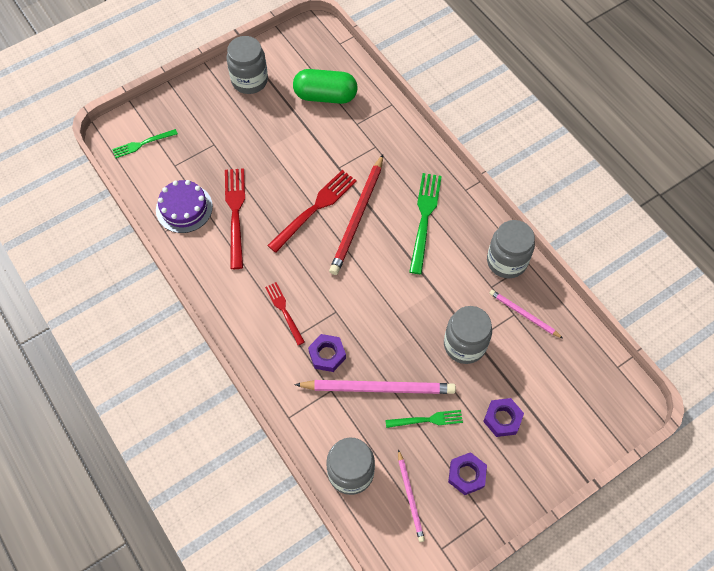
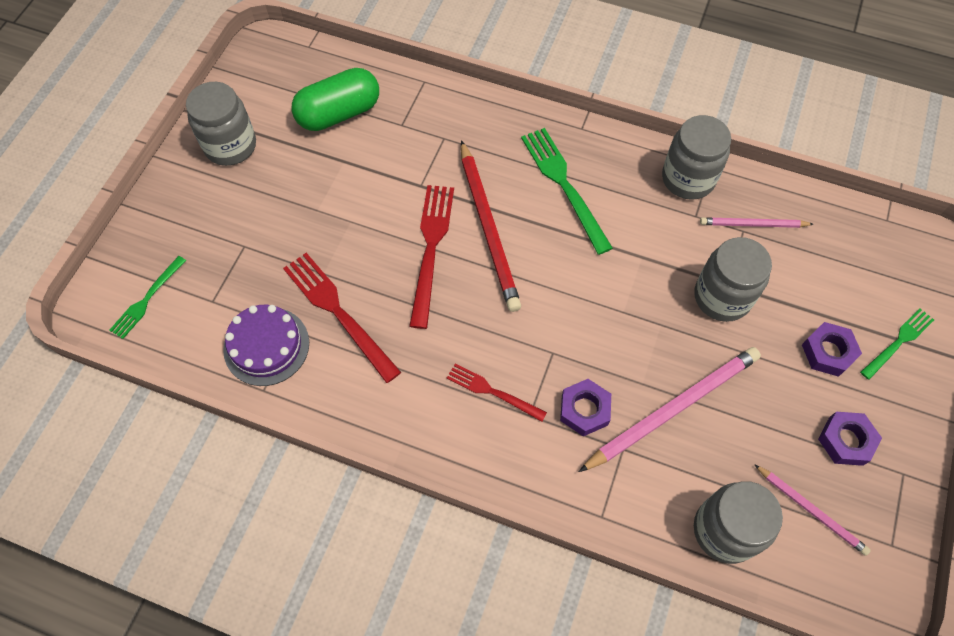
camera: 35 degrees left, 0 degrees up
(427, 420) = (754, 408): green fork -> green fork (898, 342)

